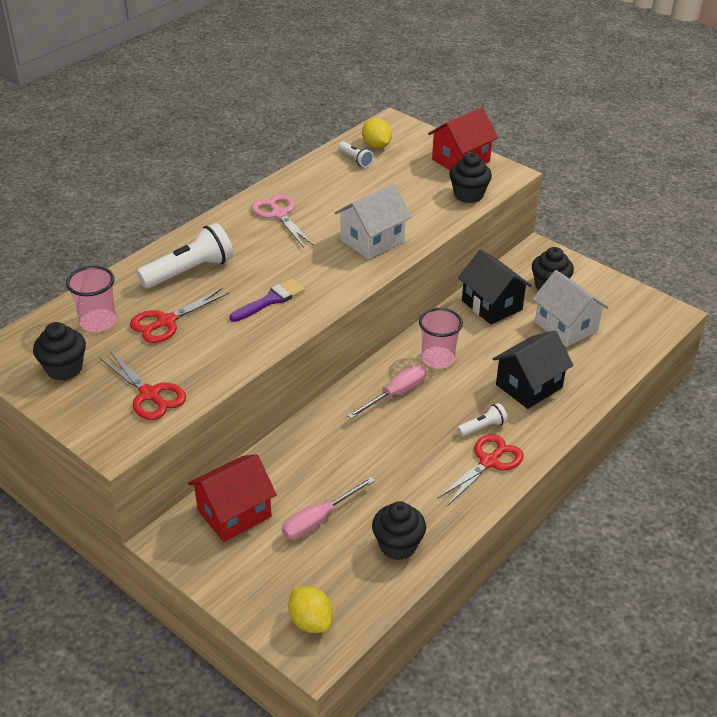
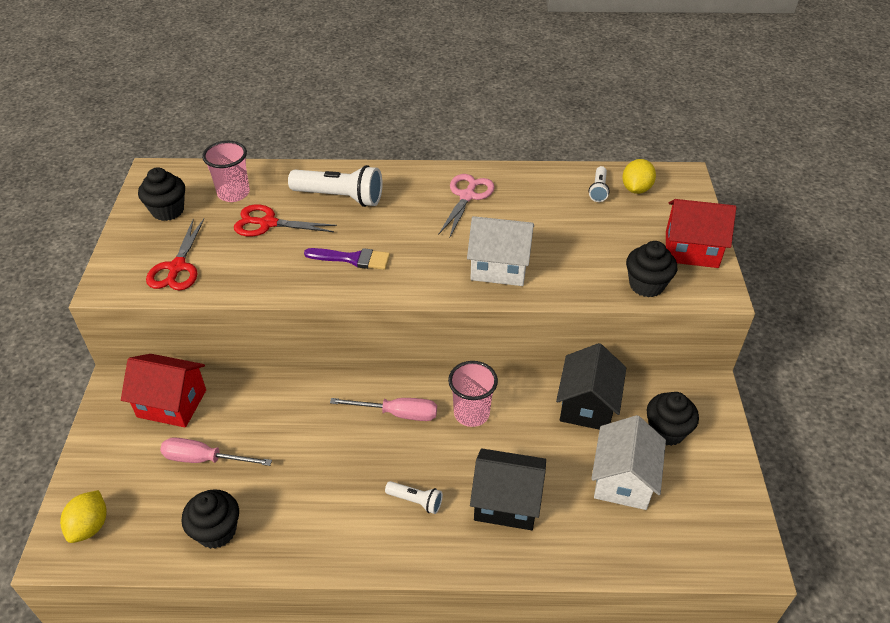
camera: 50 degrees right, 5 degrees up
(489, 462) = (374, 534): red scissors -> none

